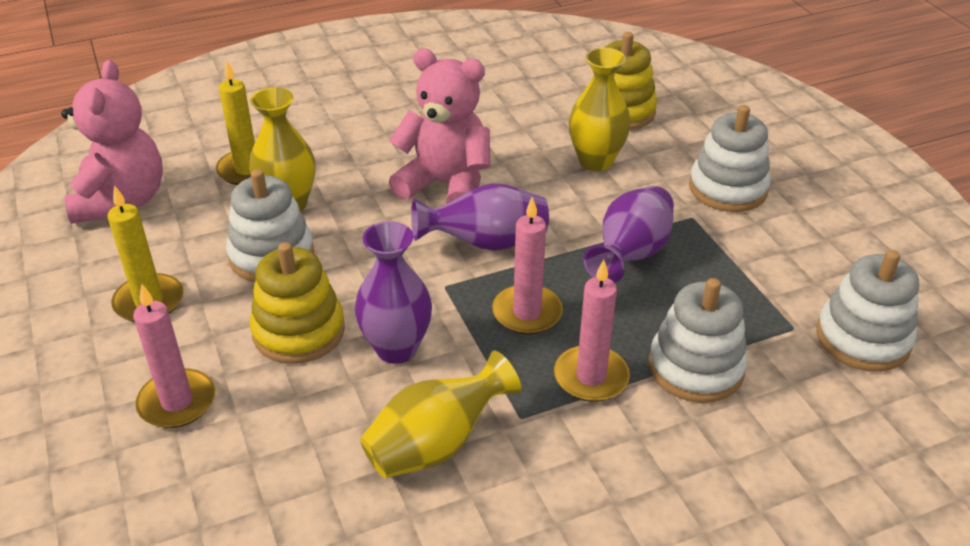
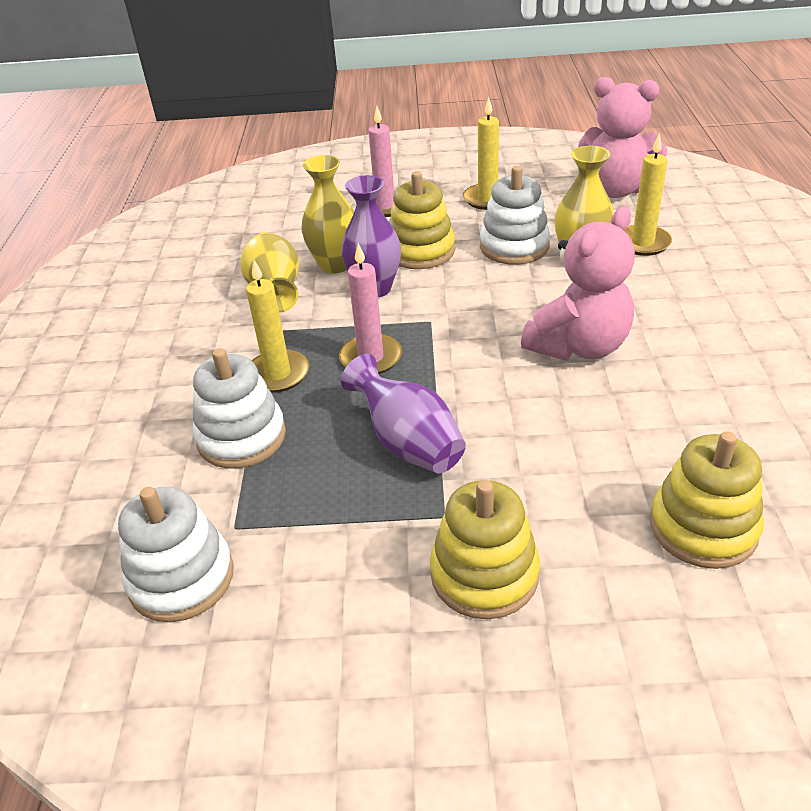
camera: 115 degrees right, 0 degrees up
(486, 243) = (475, 354): purple vase -> none
(591, 377) = (278, 374): pink candle -> yellow candle
(595, 161) = (587, 467): yellow vase -> yellow vase (335, 265)
(727, 188) = (484, 574): white stacking toy -> yellow stacking toy

